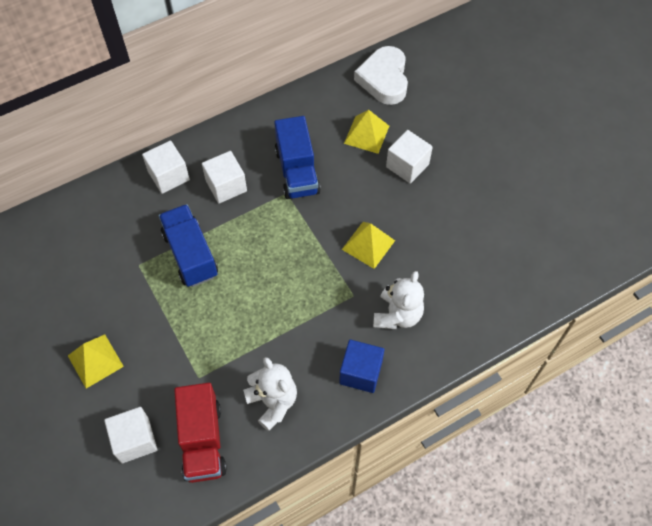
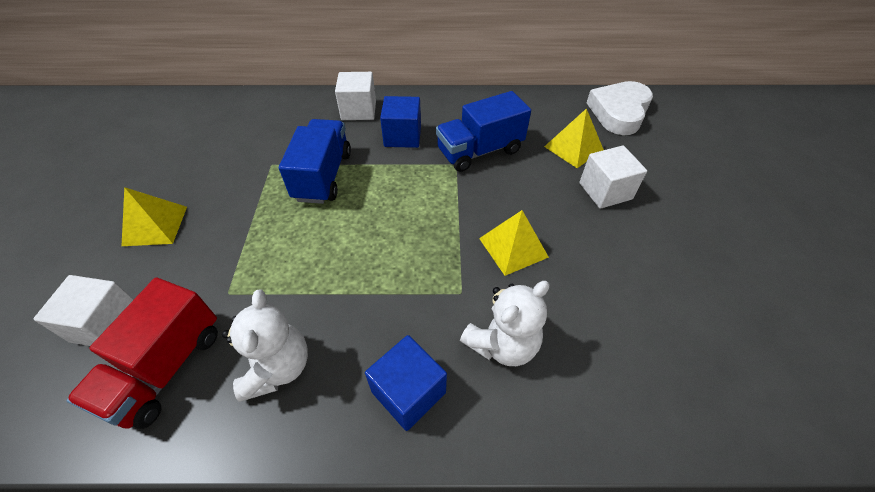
camera: 30 degrees right, 10 degrees down
(226, 186) = (402, 136): white cube -> blue cube
(297, 171) = (480, 151): blue truck -> blue truck turned 45 degrees clockwise

